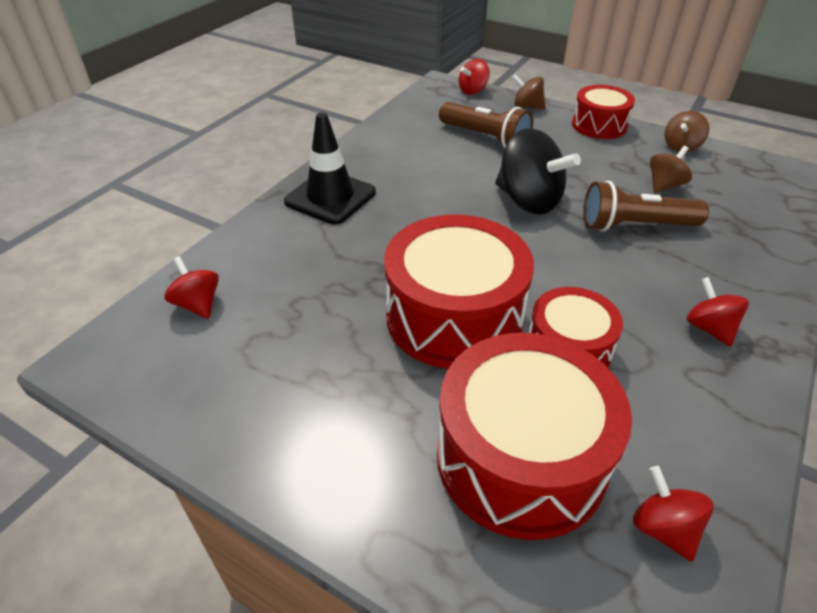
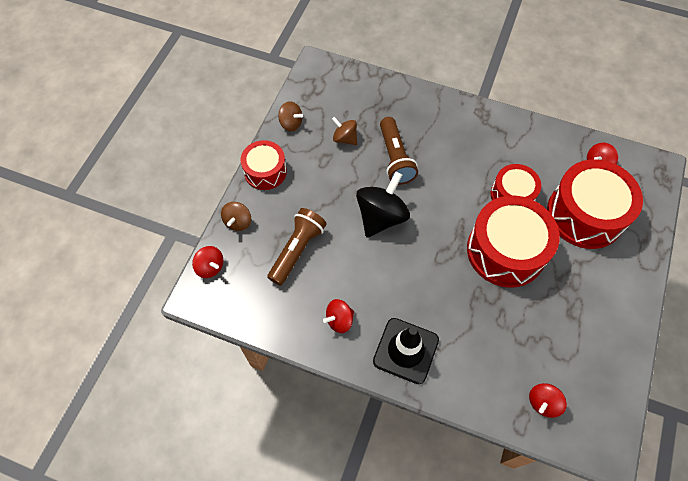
camera: 100 degrees left, 20 degrees up
(709, 328) = (477, 134): red spinning top -> red spinning top (339, 320)

